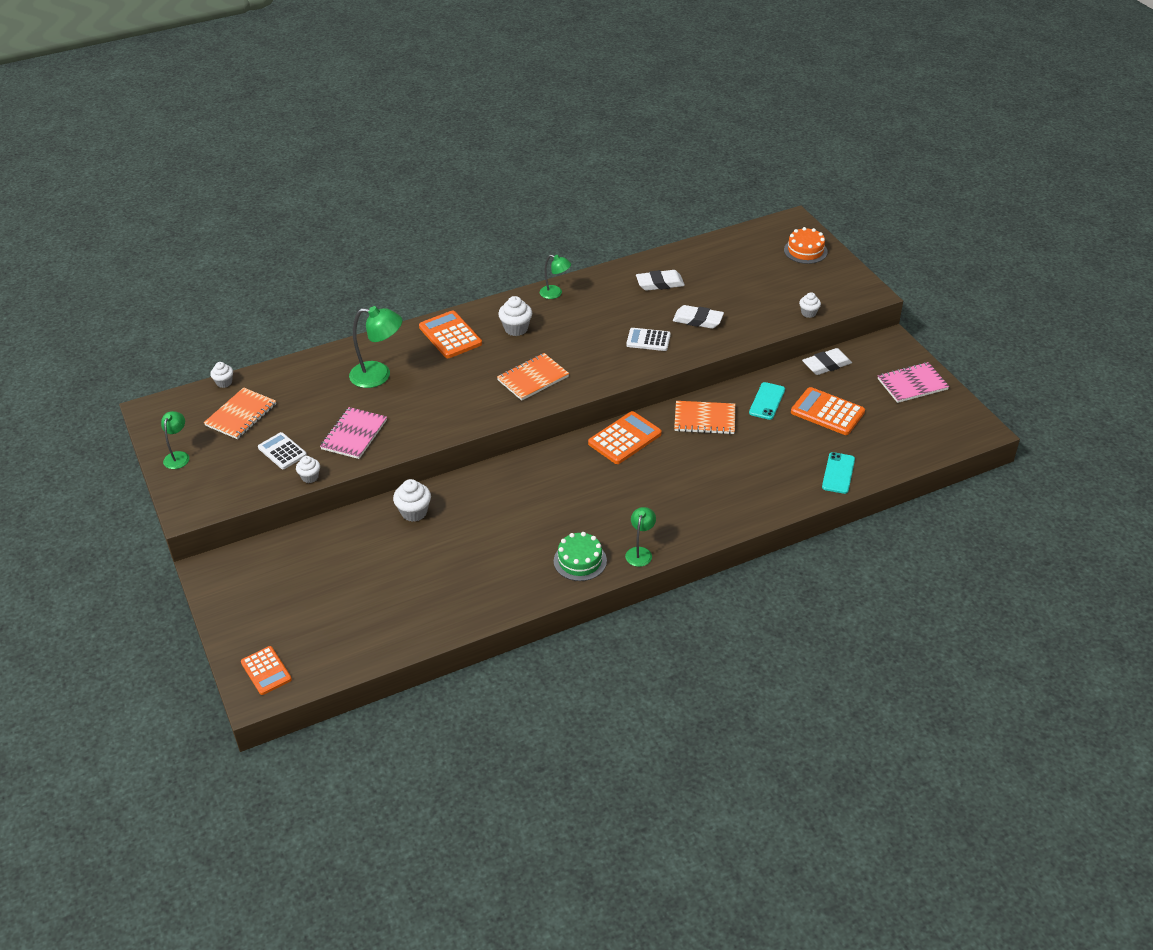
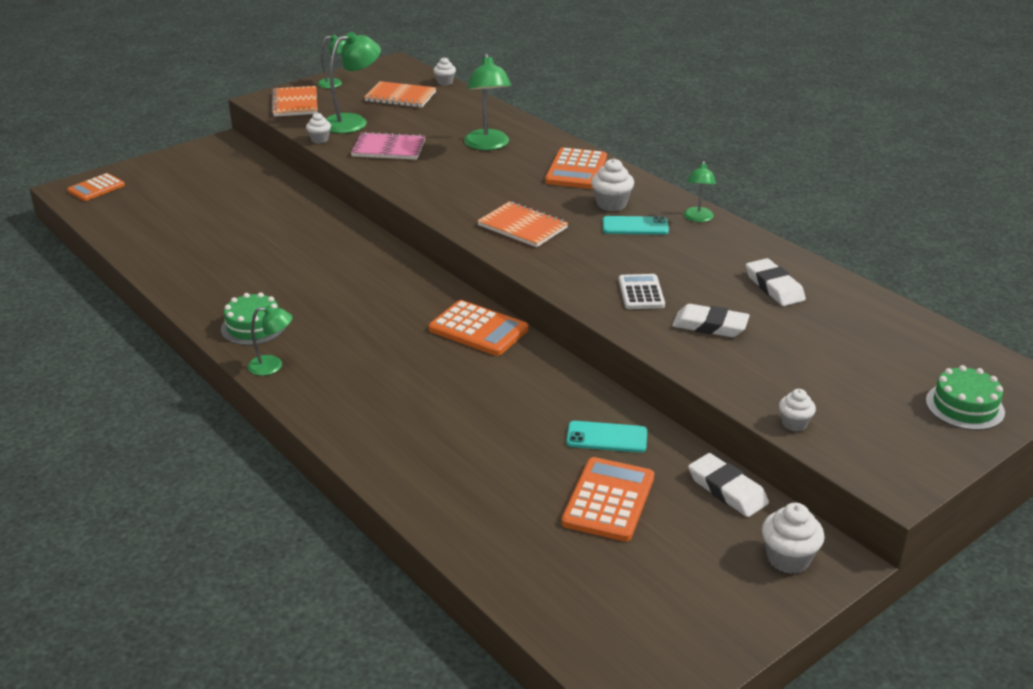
camera: 75 degrees right, 10 degrees down
(282, 451) = (353, 122): white calculator -> green lamp
(414, 512) = (315, 220): white cupcake -> white cupcake (788, 559)
(450, 335) = (576, 170): orange calculator -> orange calculator turned 150 degrees clockwise
(698, 320) = (710, 325): white eraser -> white eraser turned 75 degrees counterclockwise
(704, 419) = (542, 386): orange notebook -> orange notebook (295, 103)
(805, 251) = (964, 406): orange cake -> green cake
(838, 473) = (468, 523): turquoise phone -> turquoise phone (635, 226)
(912, 384) = (729, 595): pink notebook -> none

